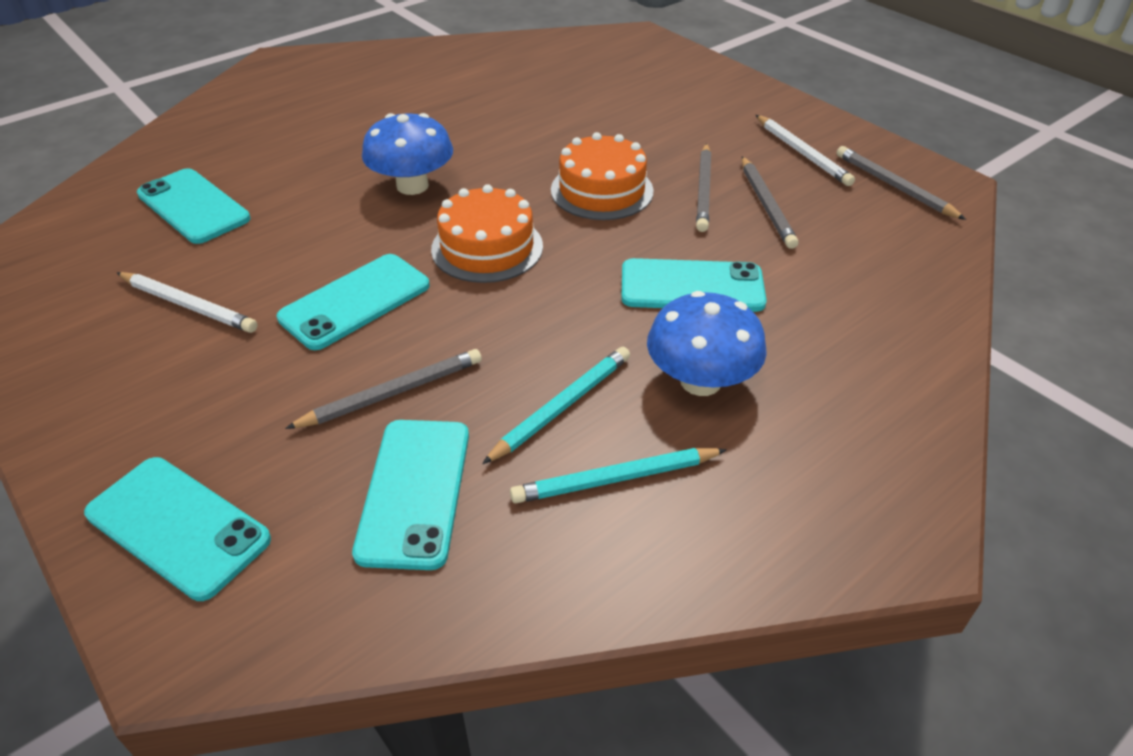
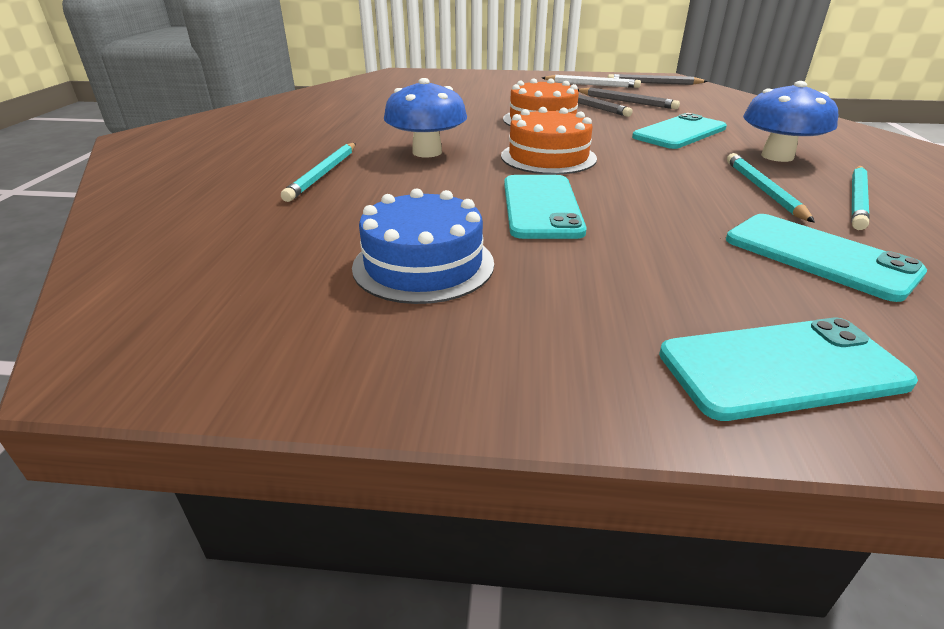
camera: 45 degrees left, 10 degrees down
(188, 305) = (423, 264): white pencil -> blue cake
(193, 206) = (269, 220): turquoise phone -> none
(301, 173) = (323, 174): none -> turquoise pencil
(392, 393) = (682, 228): grey pencil -> none

